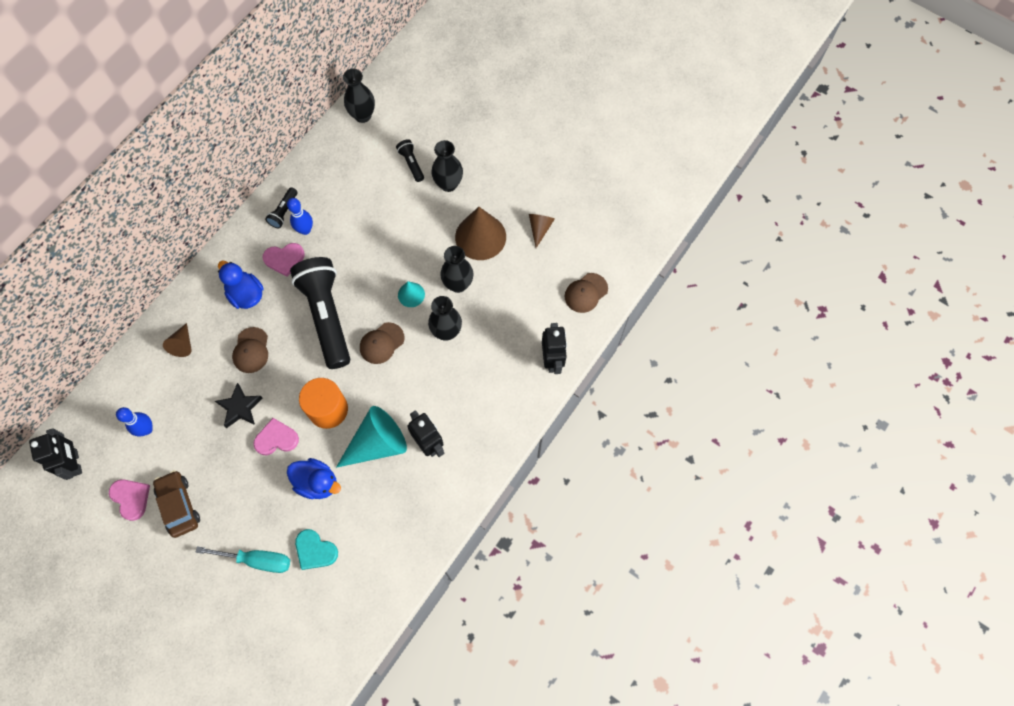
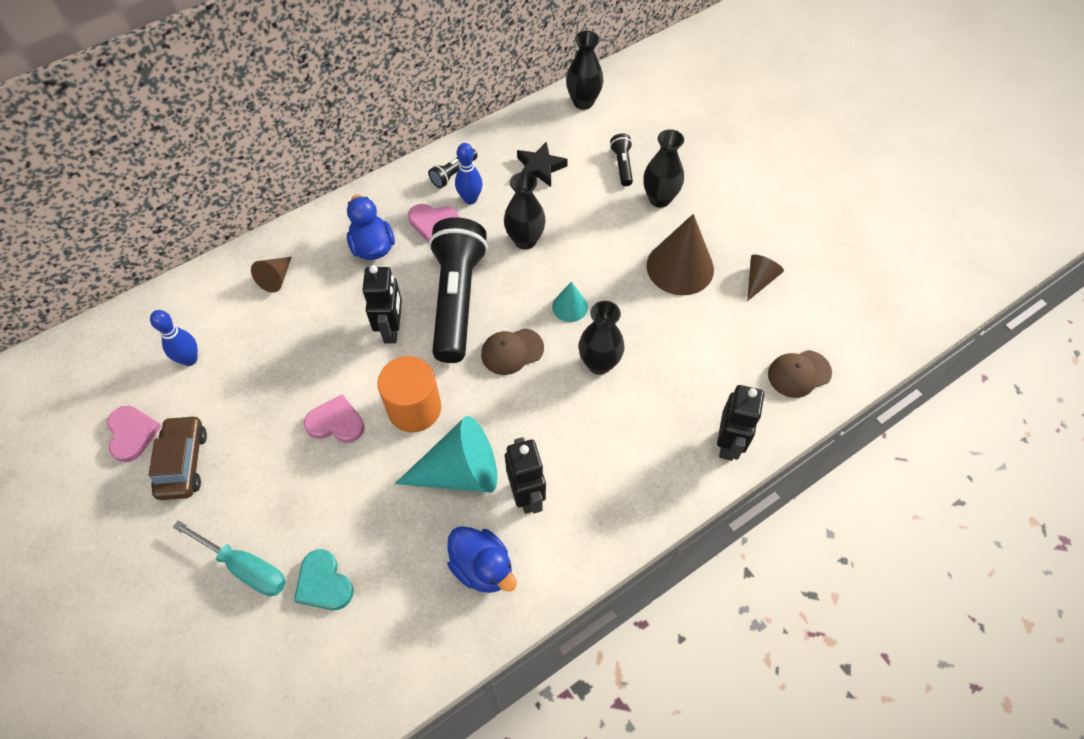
camera: 20 degrees right, 10 degrees down
(75, 462) = (91, 370): black robot -> black robot (392, 329)
(240, 408) = (309, 371): black star -> black star (540, 168)
(251, 350) = (351, 310): brown cap -> none
(317, 482) = (363, 495): blue duck -> blue duck (482, 567)
(458, 284) = (633, 313): black vase -> black vase (525, 240)

